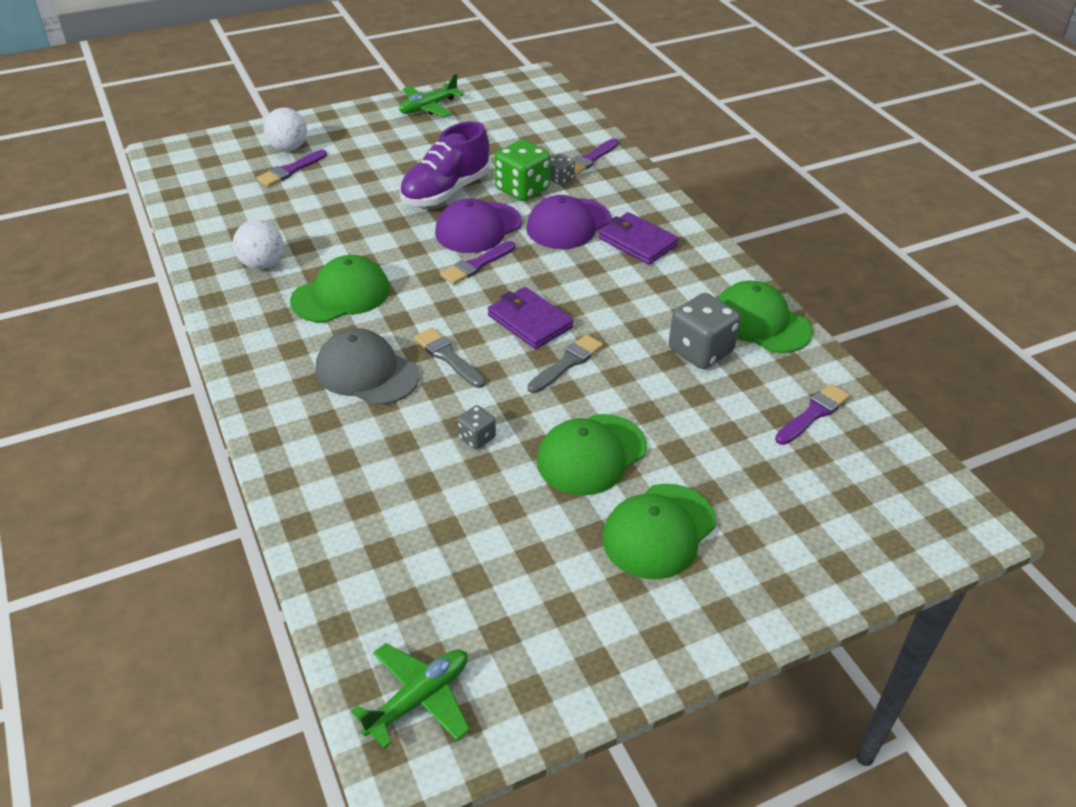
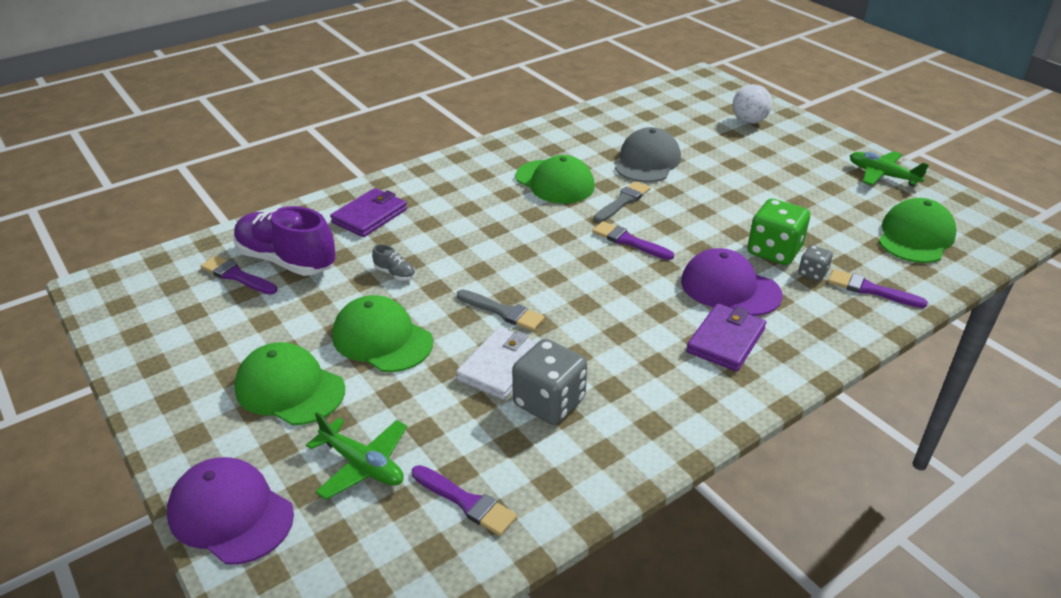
camera: 80 degrees right, 5 degrees down
(262, 264) = (579, 142): white ball -> none
(290, 170) = (715, 128): purple brush -> purple brush (236, 276)
(367, 372) = (462, 210): grey cap -> grey cap (647, 161)
(418, 699) = (142, 284): green plane -> green plane (362, 465)
(446, 192) = (737, 207): purple shoe -> purple shoe (287, 261)
(448, 357) = (492, 245): grey brush -> grey brush (623, 201)
(476, 438) = (395, 274): grey dice -> grey shoe
(478, 228) = (689, 234): purple cap -> purple cap (231, 513)
(530, 321) = (557, 282): purple wallet -> purple wallet (370, 216)
(649, 374) = (501, 366): none -> white wallet
(761, 322) = (618, 451): green cap -> green cap (915, 236)

